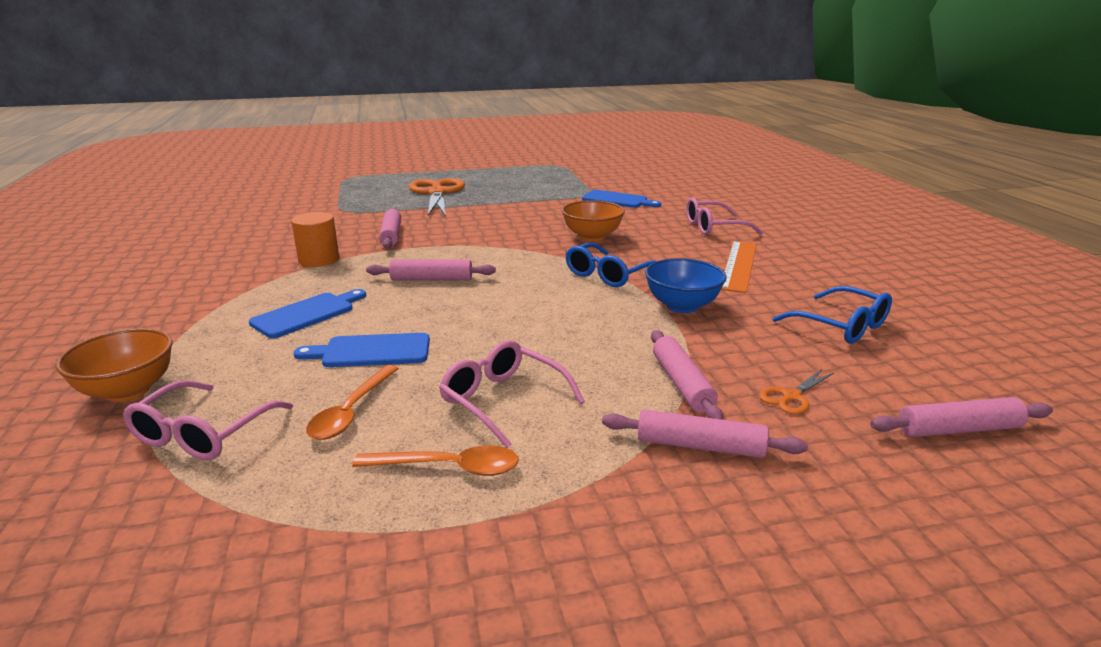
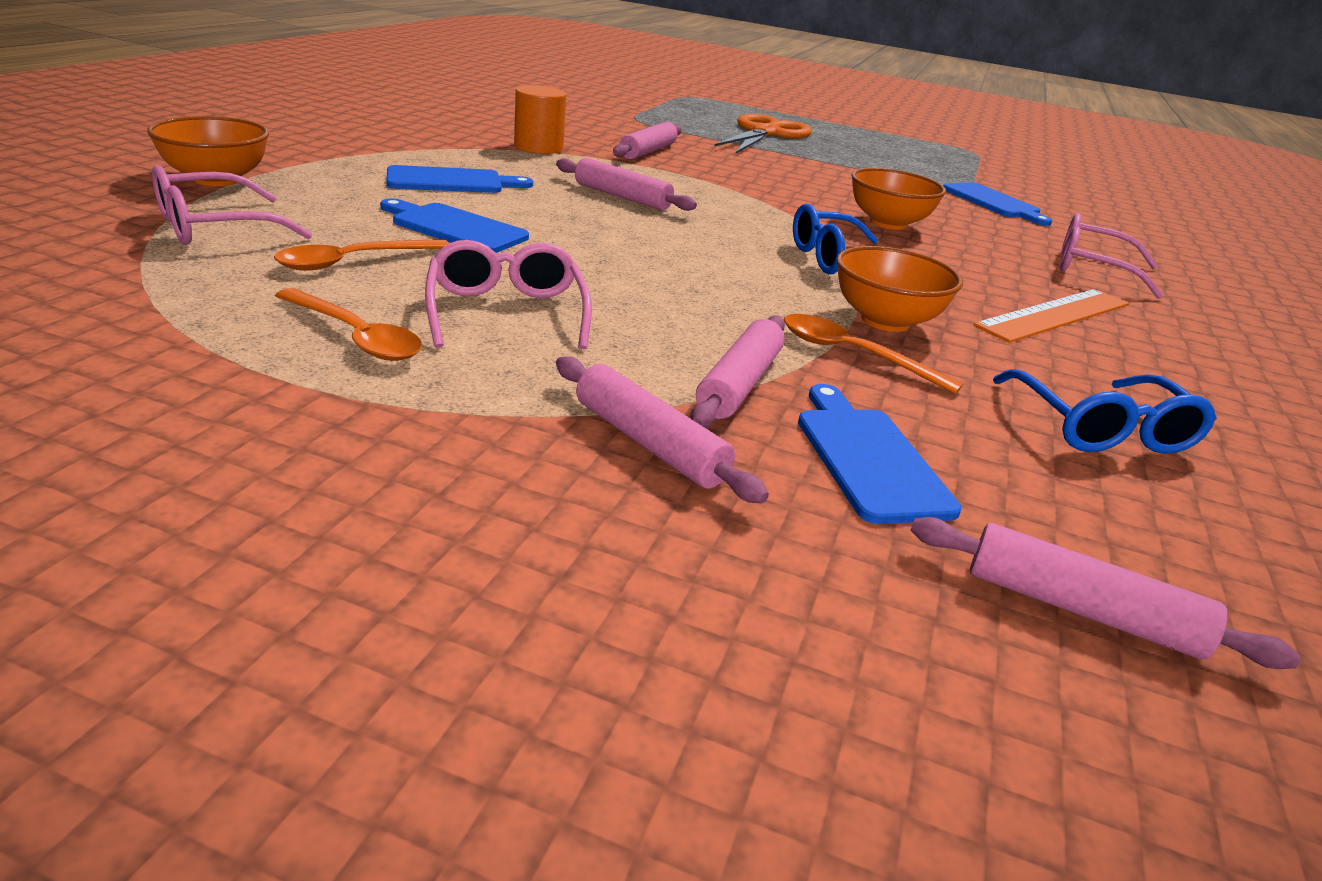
camera: 30 degrees right, 5 degrees up
(682, 306) = (885, 321): blue bowl -> orange bowl
(700, 336) = (853, 355): none -> orange spoon
(791, 396) = (868, 458): orange scissors -> blue cutting board

